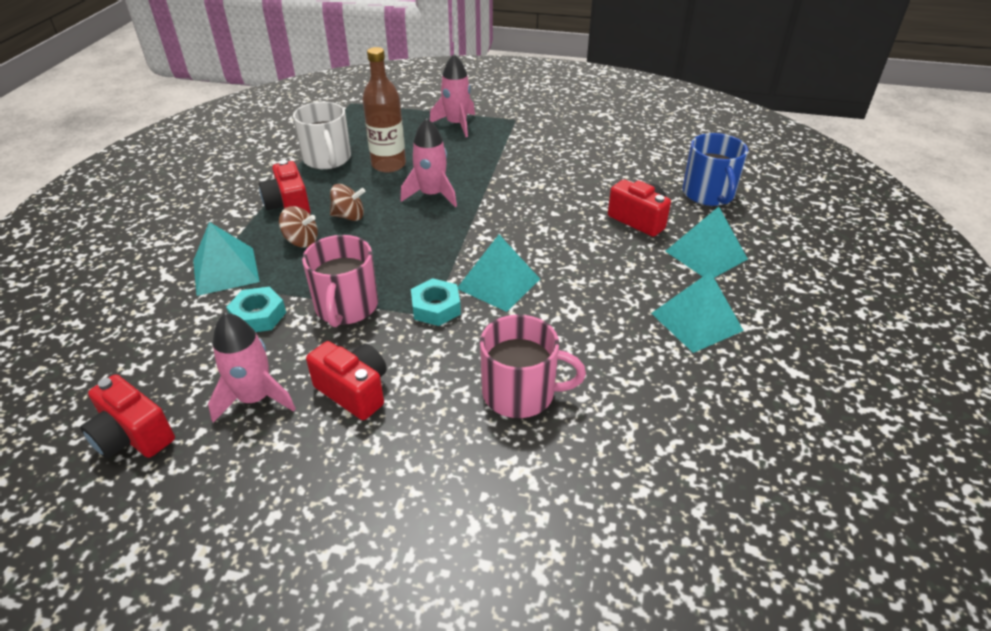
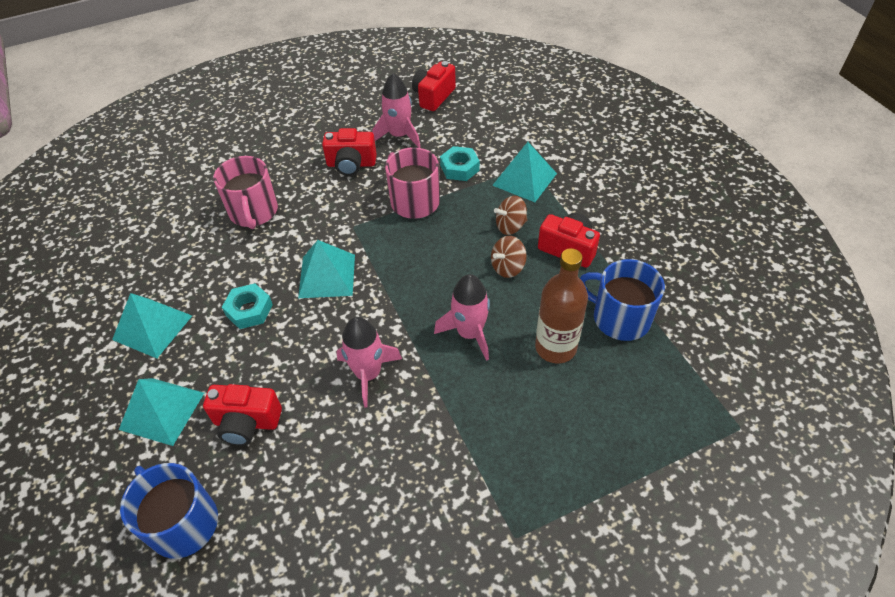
camera: 145 degrees right, 10 degrees up
(133, 436) = (433, 97): red camera -> red camera turned 60 degrees counterclockwise
(327, 159) = (619, 317): white mug -> blue mug
(436, 308) = (354, 233): turquoise nut -> turquoise nut (249, 310)
(456, 124) = (570, 470): pink rocket -> pink rocket (368, 374)
(521, 393) = (253, 212): pink mug -> pink mug turned 75 degrees counterclockwise

